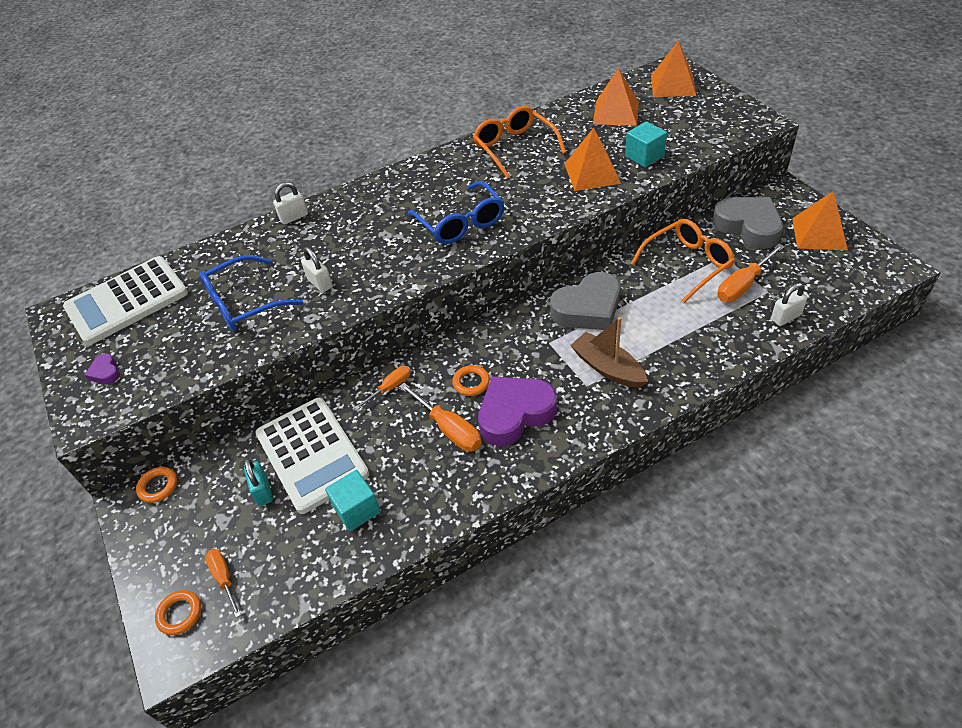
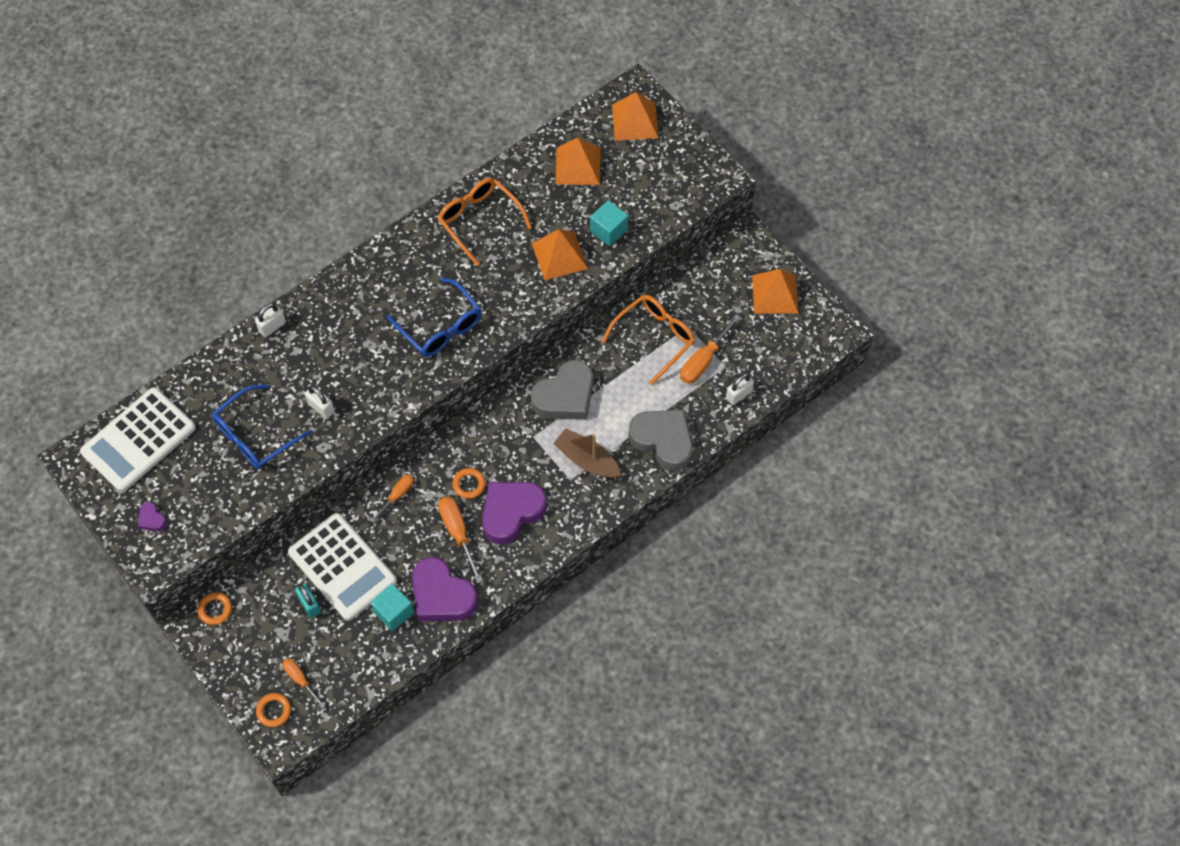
camera: 15 degrees left, 15 degrees up
(418, 496) = (442, 595): none -> purple heart
(449, 429) = (457, 532): orange screwdriver -> orange screwdriver turned 150 degrees counterclockwise
(748, 226) = (711, 288): grey heart -> grey heart (663, 440)

